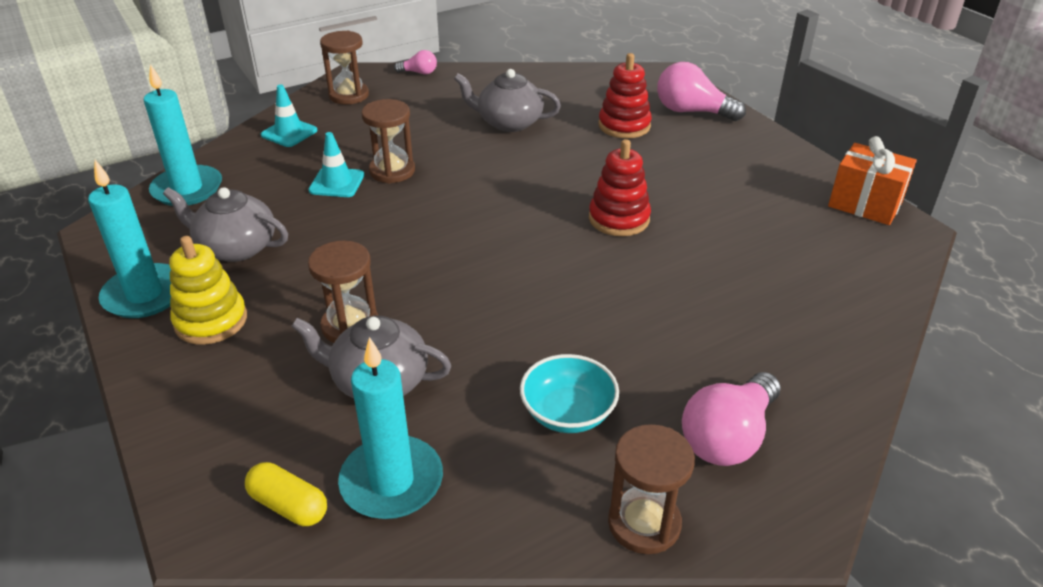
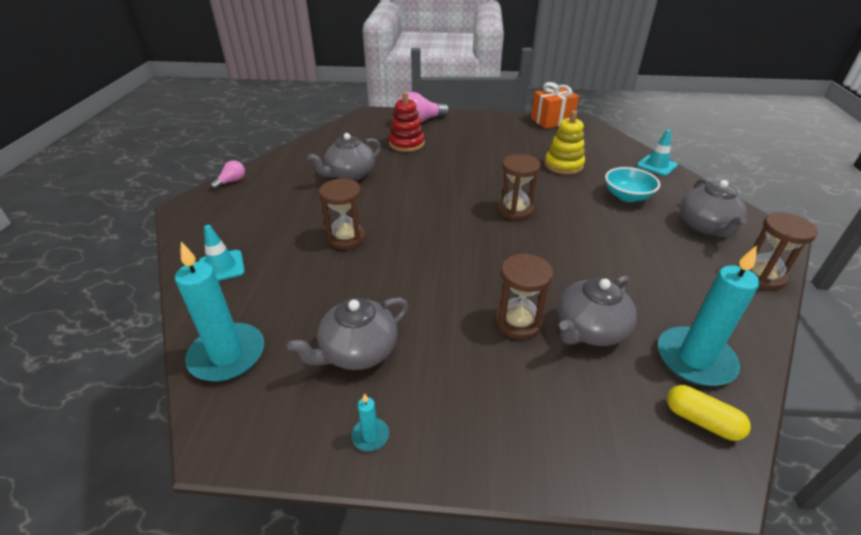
camera: 55 degrees left, 0 degrees up
(145, 295) = (370, 436): turquoise candle -> turquoise candle, size x0.43
(211, 321) = (450, 399): yellow stacking toy -> yellow stacking toy (563, 165)
(289, 505) = (701, 421): yellow capsule -> yellow capsule turned 60 degrees clockwise
(337, 183) = (329, 268): turquoise traffic cone -> turquoise traffic cone (657, 165)
(349, 95) = (212, 220): brown hourglass -> brown hourglass (515, 210)
(568, 413) = (662, 266): turquoise bowl -> turquoise bowl (627, 196)
(619, 219) = (497, 181): red stacking toy -> none
(728, 437) = (706, 226): pink light bulb -> grey teapot

